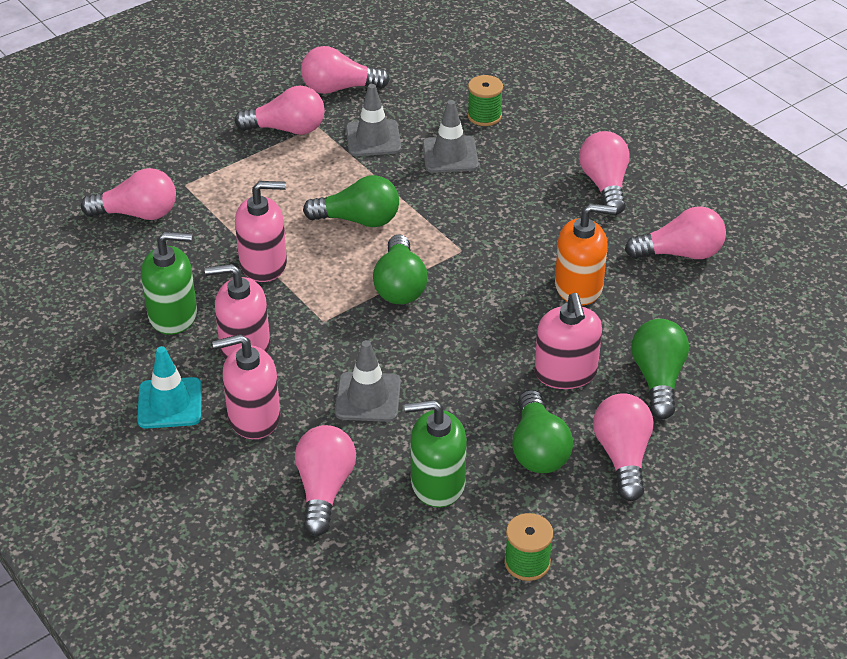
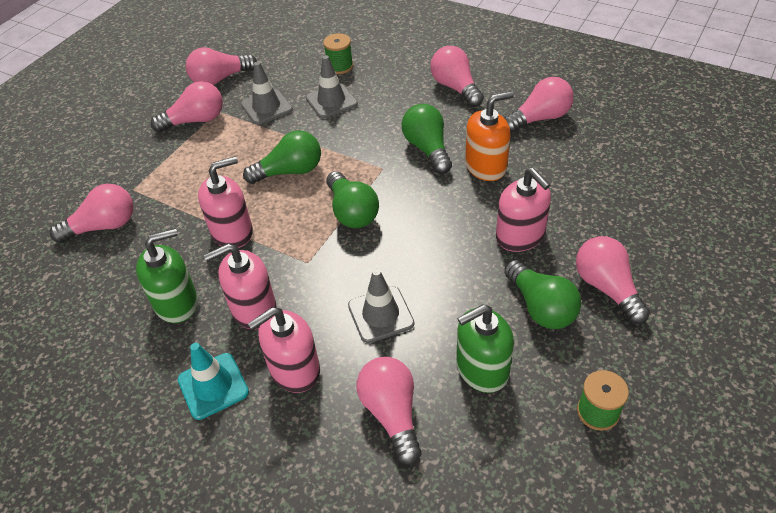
camera: 20 degrees left, 5 degrees up
(658, 379) = (589, 216): green light bulb -> green light bulb (427, 149)

